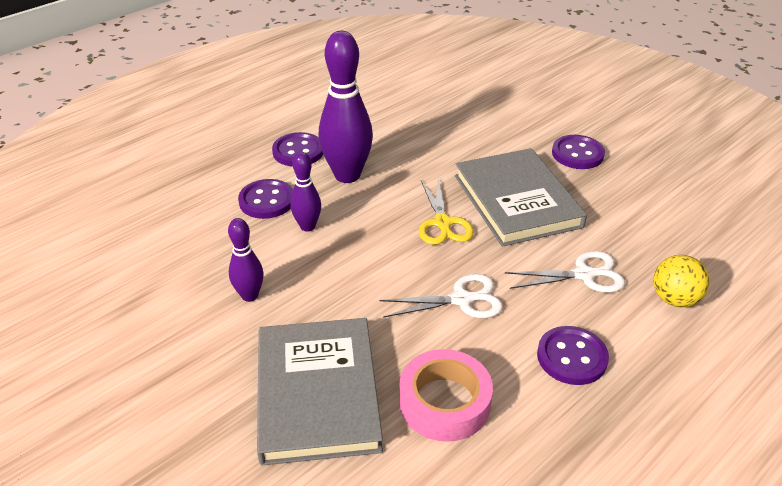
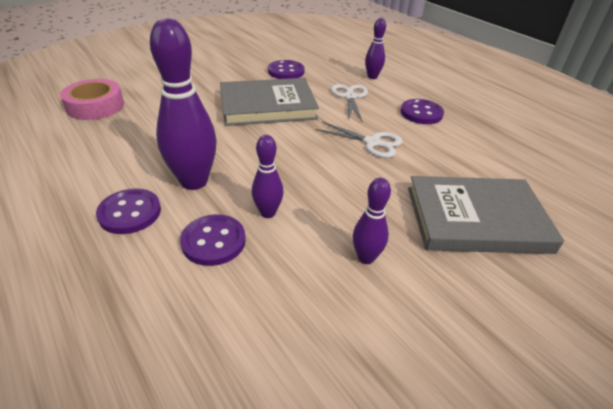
camera: 85 degrees left, 0 degrees up
(442, 223) = (284, 139): yellow scissors -> none
(444, 402) = (468, 162): pink tape -> pink tape (95, 106)
(461, 300) = (372, 142): white scissors -> white scissors turned 120 degrees clockwise
(577, 154) = (222, 76): purple button -> purple button (286, 71)
(674, 299) = (372, 77): yellow ball -> purple bowling pin

